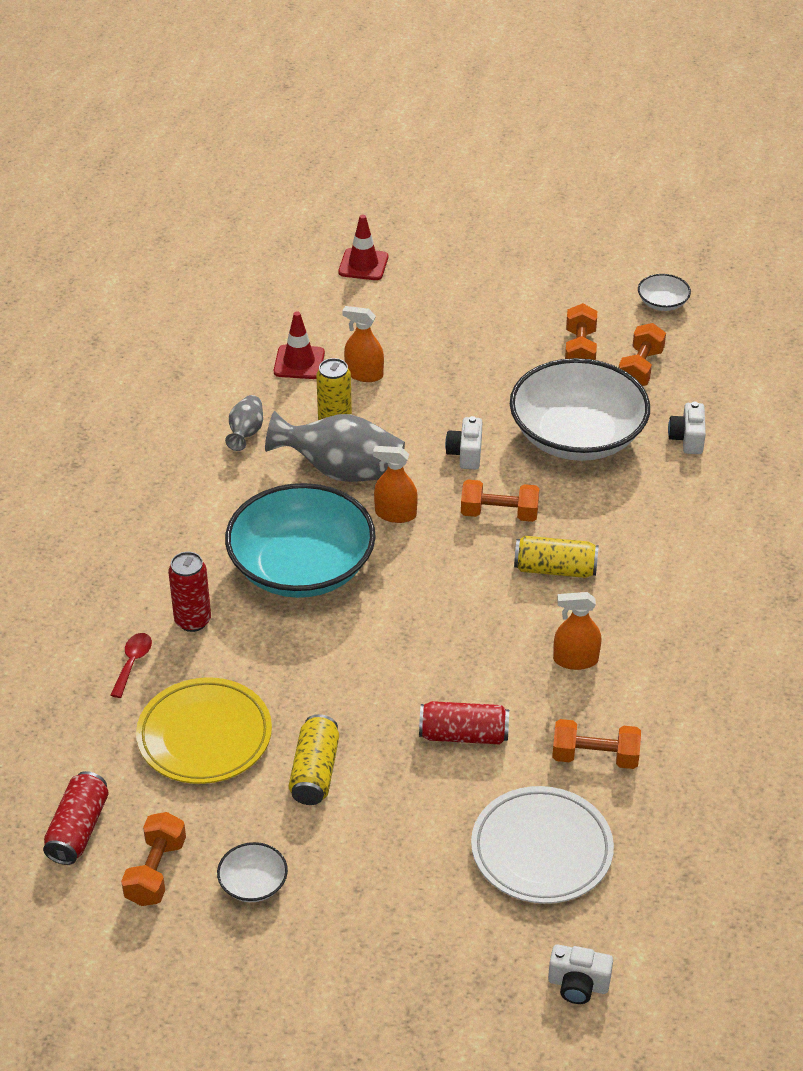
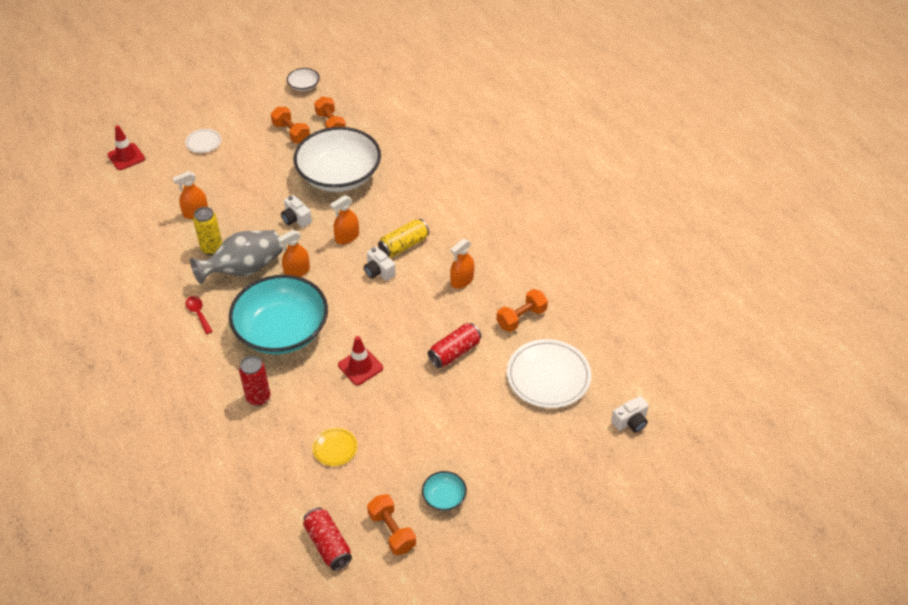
camera: 45 degrees left, 5 degrees up
(132, 663) = (253, 442): red spoon -> red spoon (198, 313)
(204, 736) = (335, 448): yellow plate -> yellow plate, size x0.50
(246, 433) = (168, 284): grey vase -> none
(253, 883) = (444, 497): white bowl -> turquoise bowl
(299, 362) = (153, 229): red traffic cone -> red traffic cone (360, 366)
(315, 772) = (408, 422): yellow can -> none
(465, 300) = (203, 143): none -> white plate
(499, 514) = (347, 237): orange dumbbell -> orange spray bottle
(687, 439) = (391, 144): white camera -> white camera (379, 271)

